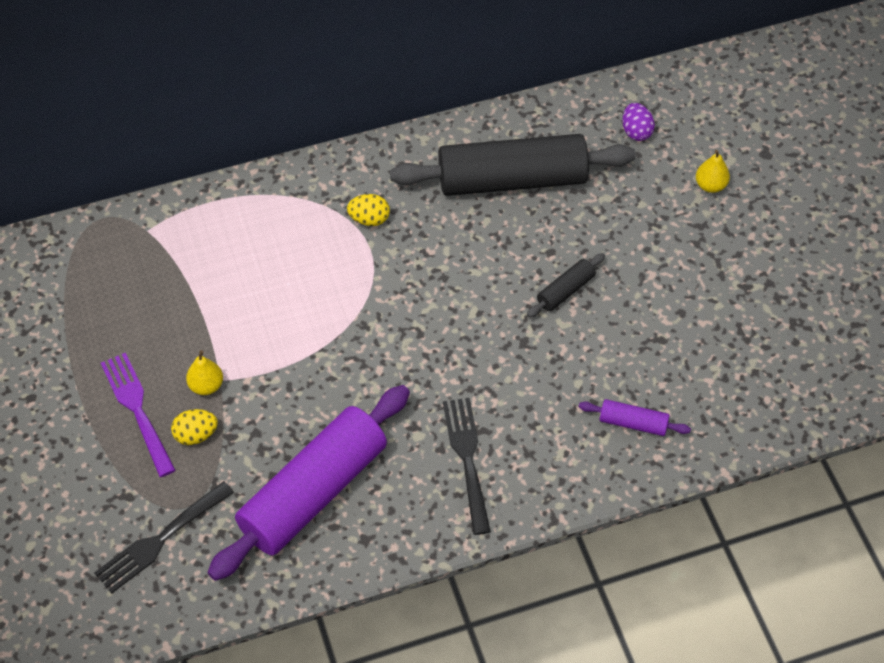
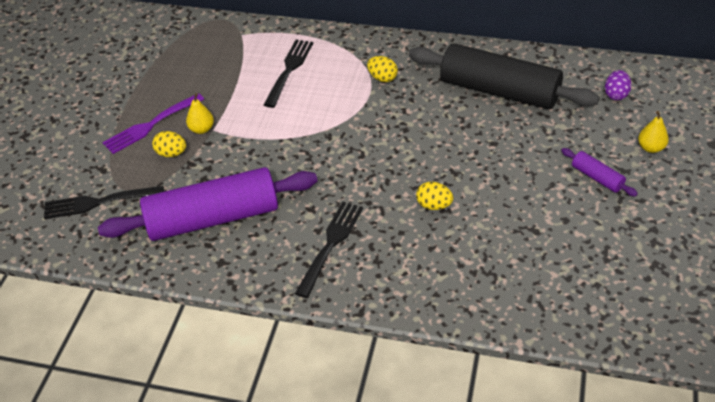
camera: 35 degrees right, 10 degrees down
(137, 409) = (151, 125): purple fork -> purple fork turned 135 degrees counterclockwise
(249, 256) = (289, 70): none -> black fork
(541, 359) = (434, 205): none -> yellow egg
(565, 291) = (486, 171): black rolling pin -> none
(633, 423) = (471, 276): purple rolling pin -> purple rolling pin (597, 178)

